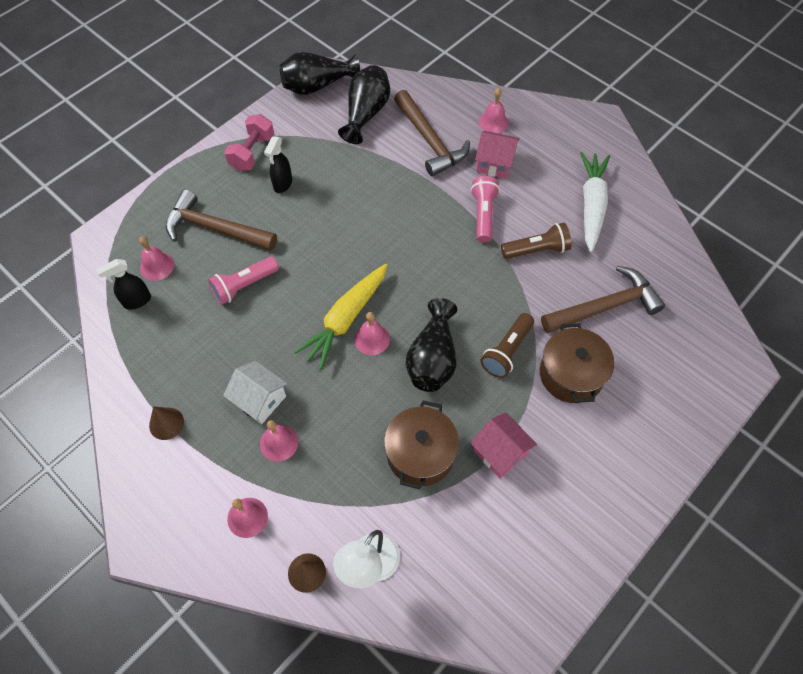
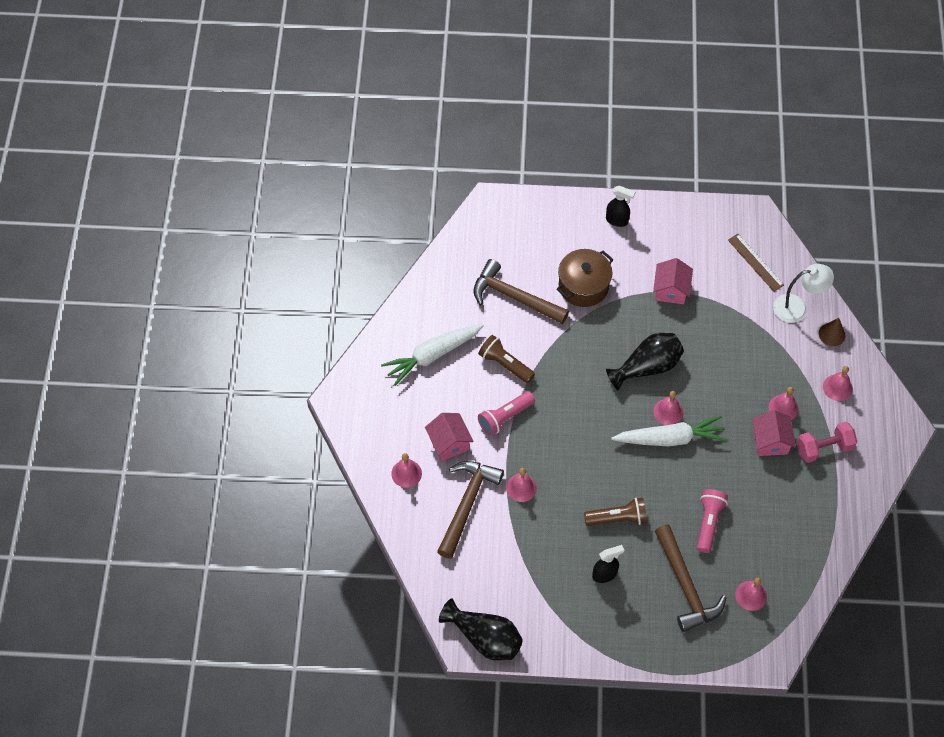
camera: 130 degrees left, 0 degrees up
(137, 301) = (787, 581): black spray bottle -> black spray bottle (617, 220)
(166, 423) = (837, 480): brown cone -> none
(244, 286) = (708, 523): pink flashlight -> pink flashlight turned 90 degrees counterclockwise
(252, 153) = (597, 624): pink dumbbell -> pink dumbbell (824, 448)
(260, 400) = (770, 441): white house -> pink house
(345, 319) = (670, 438): yellow carrot -> white carrot
(366, 114) = (481, 573): black vase -> none
(409, 183) = (521, 487): none -> pink bell
(420, 454) = (713, 329): brown pot -> none
(463, 574) = (755, 262): none -> brown ruler
(507, 351) = (601, 330): brown flashlight -> brown flashlight (617, 518)

